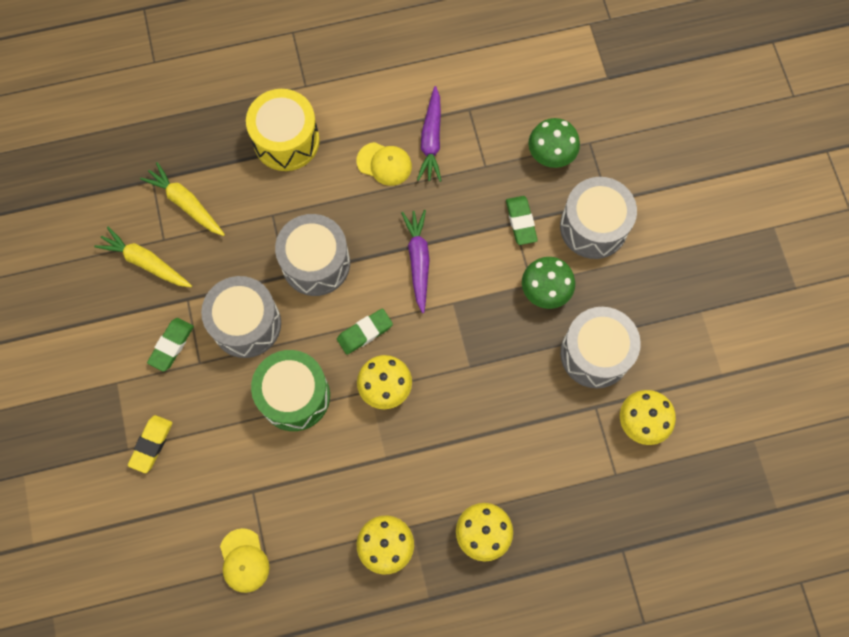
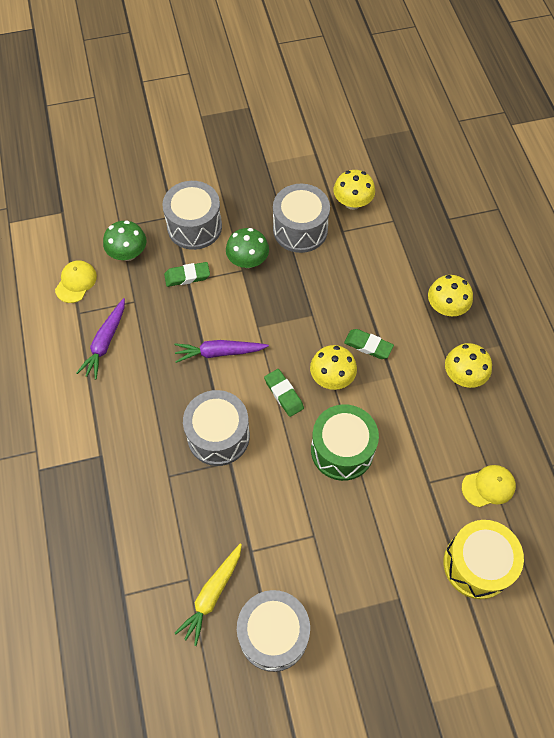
camera: 90 degrees left, 10 degrees down
(151, 444) = (393, 575): yellow eraser -> none
(171, 345) = (297, 563): green eraser -> green eraser (368, 345)
(186, 203) = (151, 559): yellow carrot -> none
(246, 324) = (276, 495): grey drum -> grey drum (273, 634)
(286, 140) = (92, 466): yellow drum -> yellow drum (477, 564)
(384, 164) = (125, 380): yellow cap -> yellow cap (76, 282)
(431, 140) = (105, 342): purple carrot -> purple carrot turned 105 degrees clockwise

